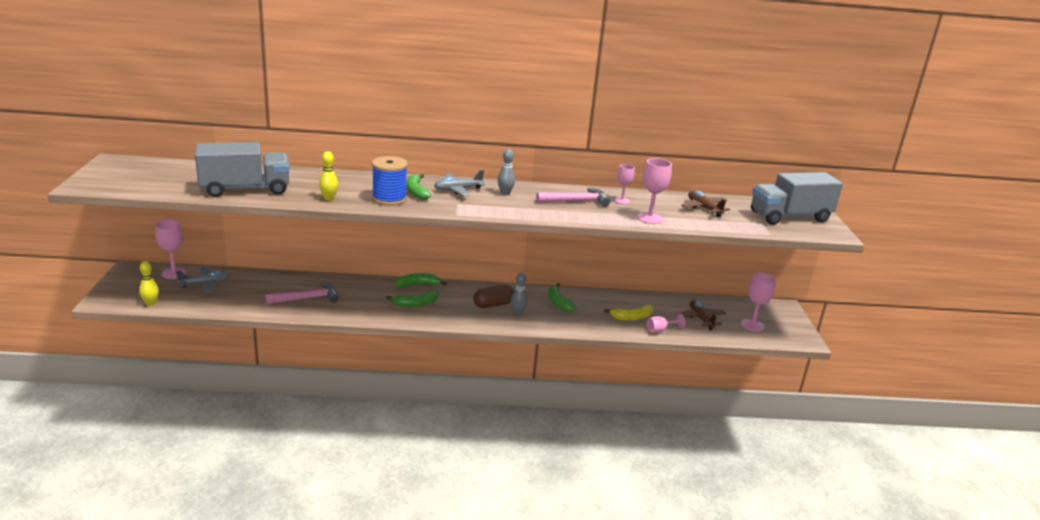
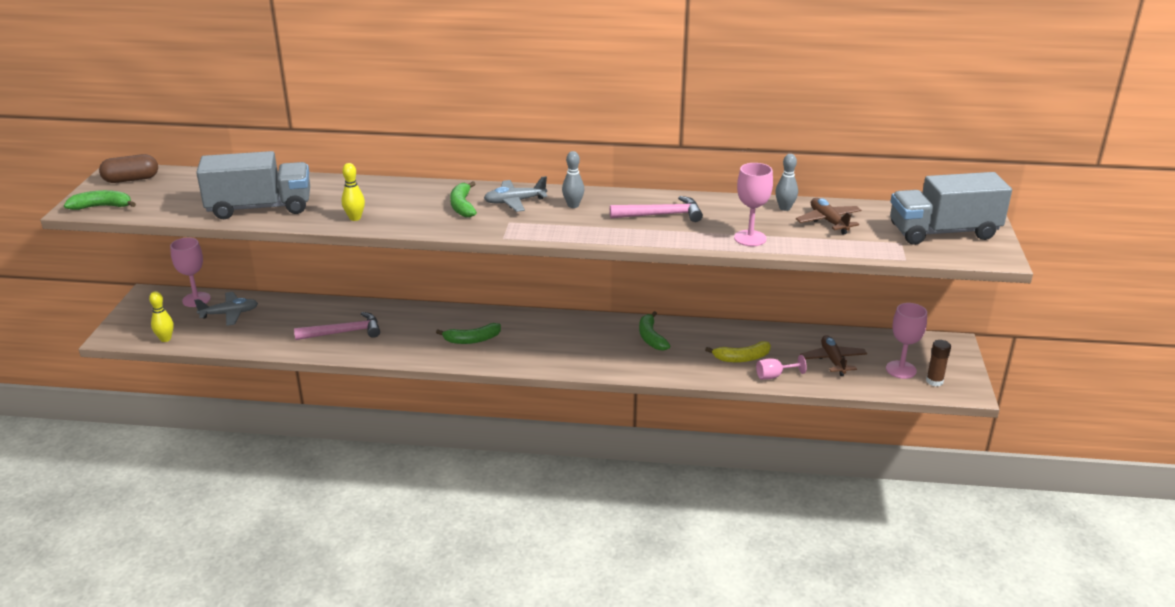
camera: 10 degrees right, 5 degrees up
(389, 199) = (427, 217): blue spool -> none
(418, 285) = (480, 314): green banana -> green banana (102, 206)
(493, 304) = (568, 340): brown capsule -> brown capsule (131, 179)
(518, 312) = (596, 351): grey bowling pin -> grey bowling pin (785, 208)
(622, 200) = (721, 212): pink goblet -> none
(779, 333) = (934, 381): none -> brown glue stick

